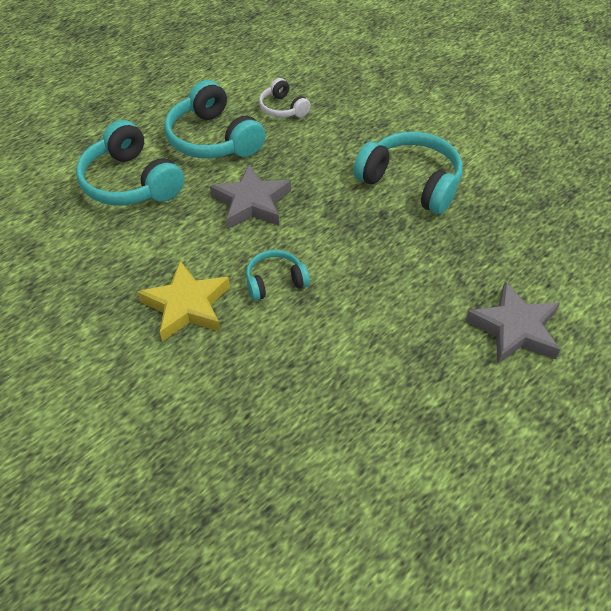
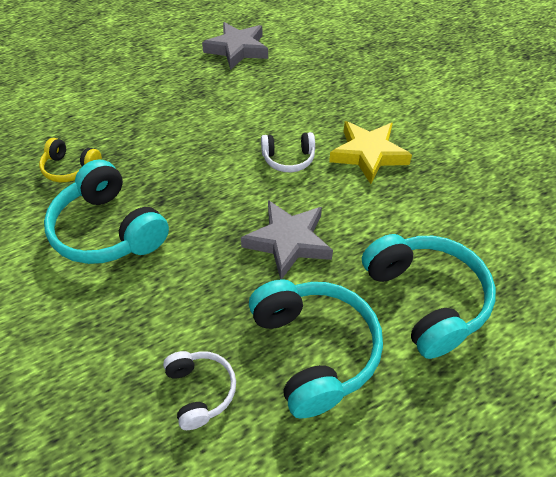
camera: 165 degrees left, 0 degrees up
(275, 281) = (288, 159): turquoise headphones -> white headphones
(491, 226) = (70, 168): none -> yellow headphones
(515, 329) = (122, 94): grey star -> grey star (237, 49)

